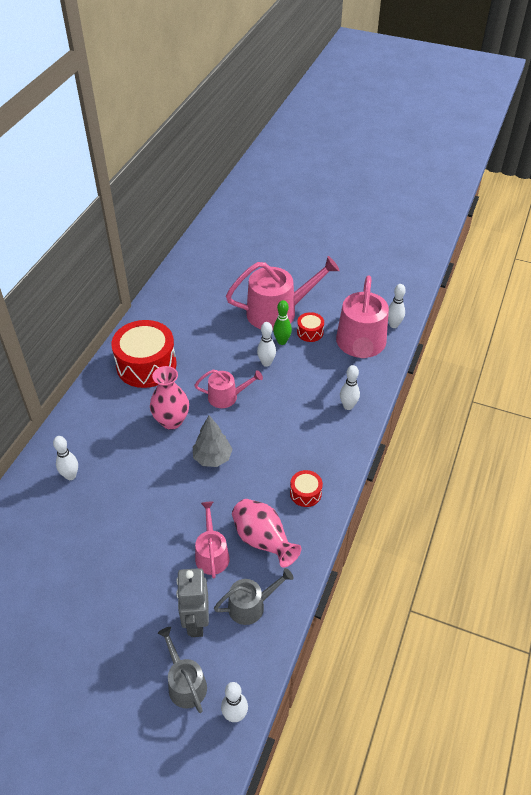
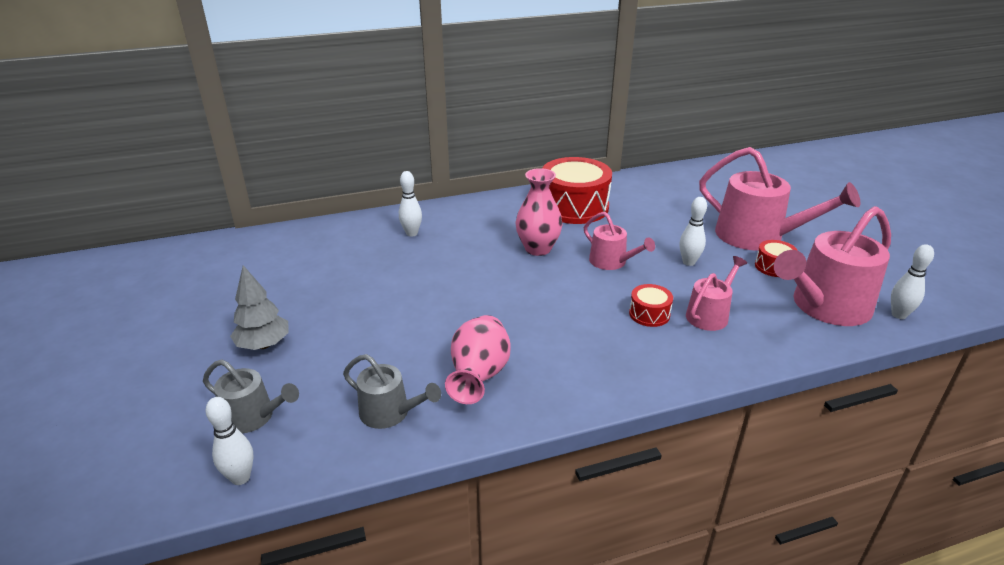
camera: 50 degrees right, 15 degrees down
(185, 683) = (253, 417): grey watering can -> grey watering can turned 90 degrees clockwise
(196, 622) = (332, 384): grey robot -> none
(212, 458) = (532, 291): grey tree -> grey tree (263, 345)
(212, 554) = (422, 351): pink watering can -> pink watering can (709, 315)
(282, 341) = (730, 257): green bowling pin -> none
(305, 493) = (577, 374): red drum -> red drum (649, 314)
(348, 406) = (733, 342): white bowling pin -> none

